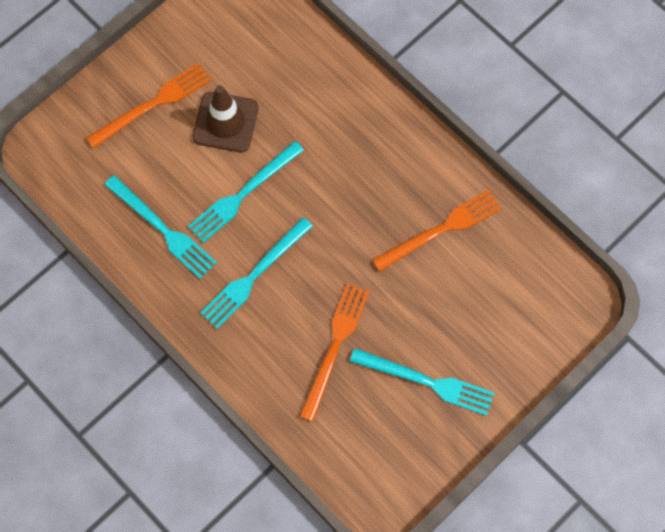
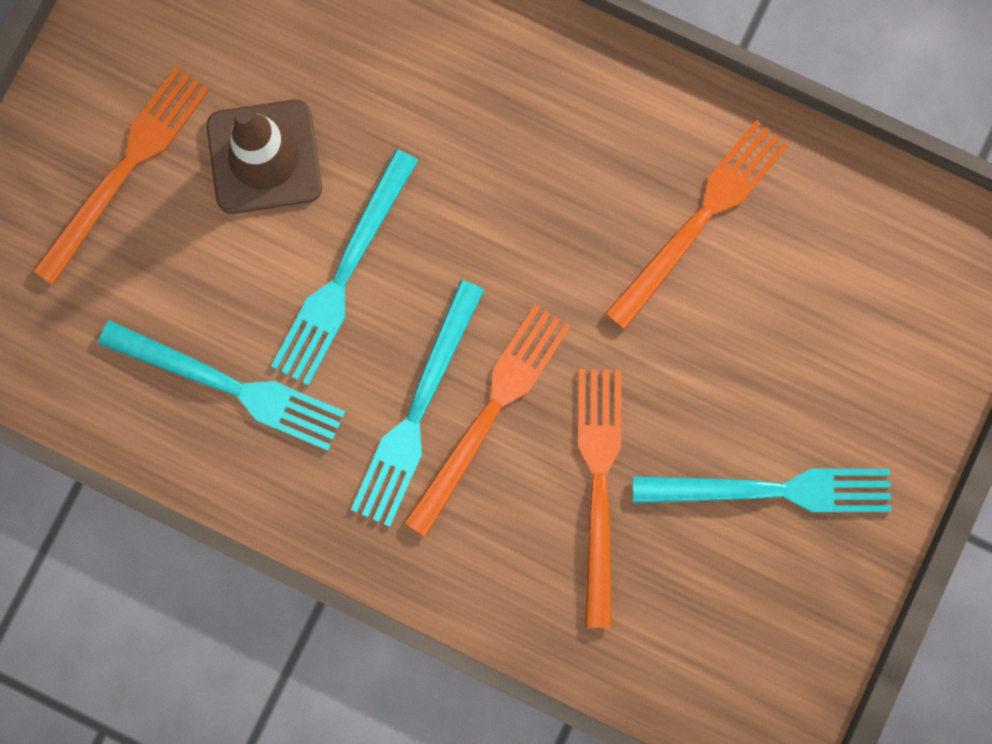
camera: 20 degrees left, 10 degrees up
(292, 289) = (490, 412): none -> orange fork

